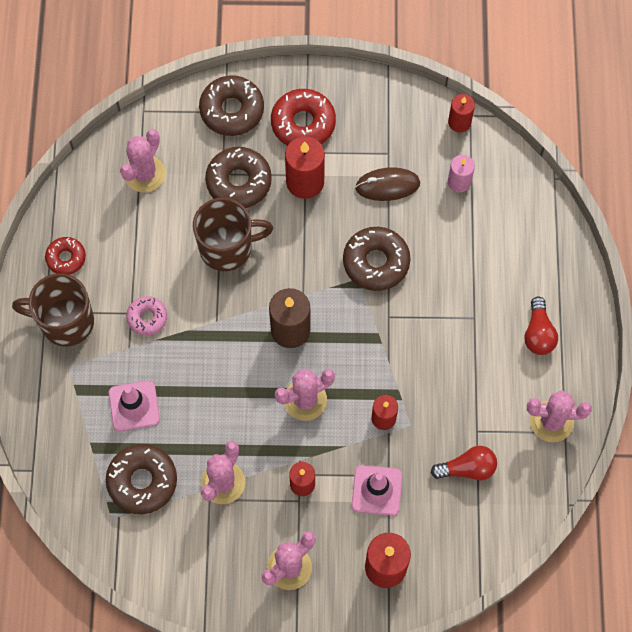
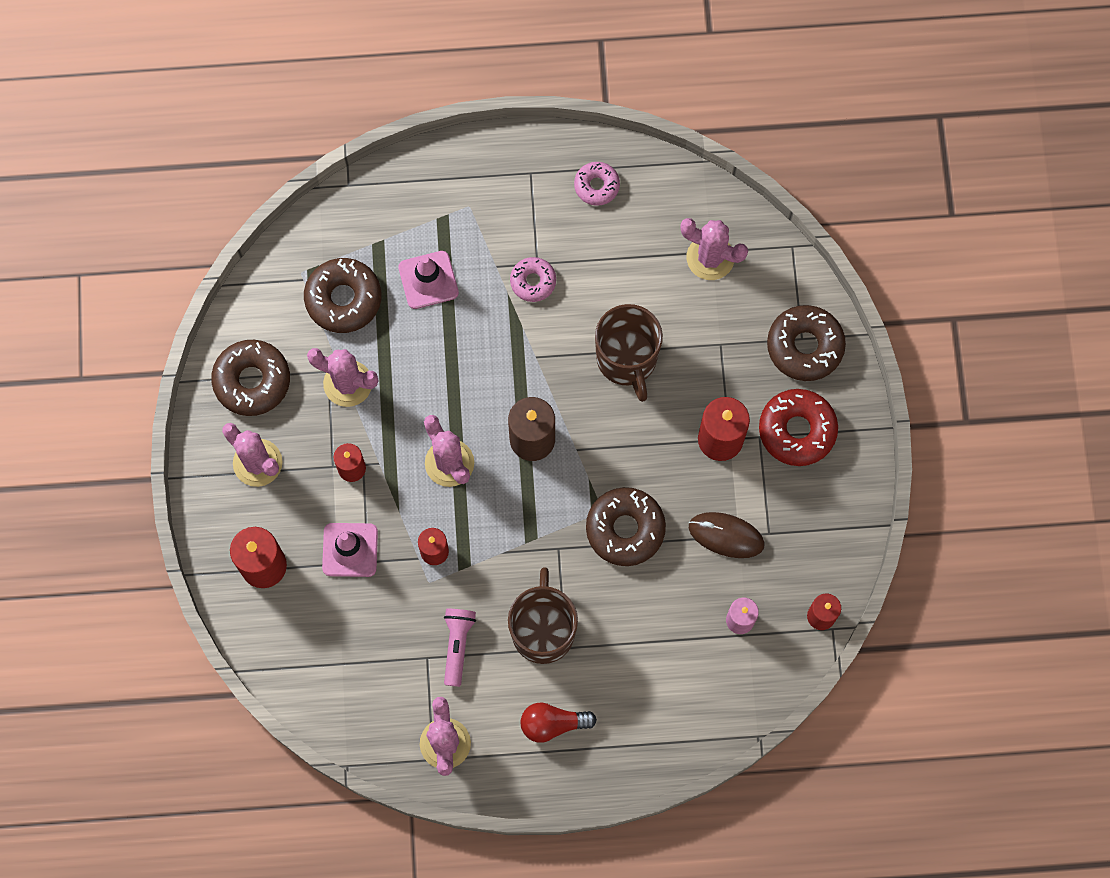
camera: 85 degrees right, 5 degrees up
(65, 322) = (520, 195): brown mug -> brown mug (543, 630)
(66, 258) = (596, 186): red donut -> pink donut
(239, 182) = (711, 364): brown donut -> brown donut (252, 381)
(387, 185) = (726, 535): brown mouse -> brown mouse turned 60 degrees counterclockwise
(467, 405) = (457, 645): none -> pink flashlight
(467, 468) = (382, 649): red light bulb -> none

